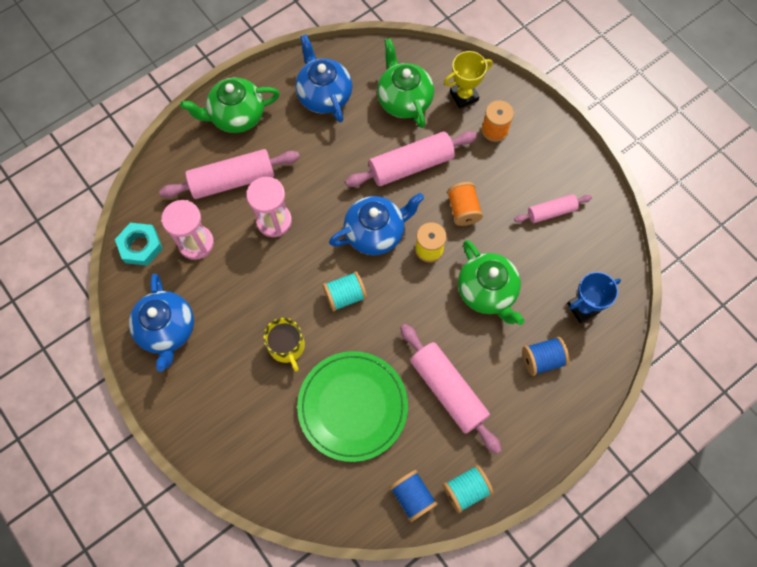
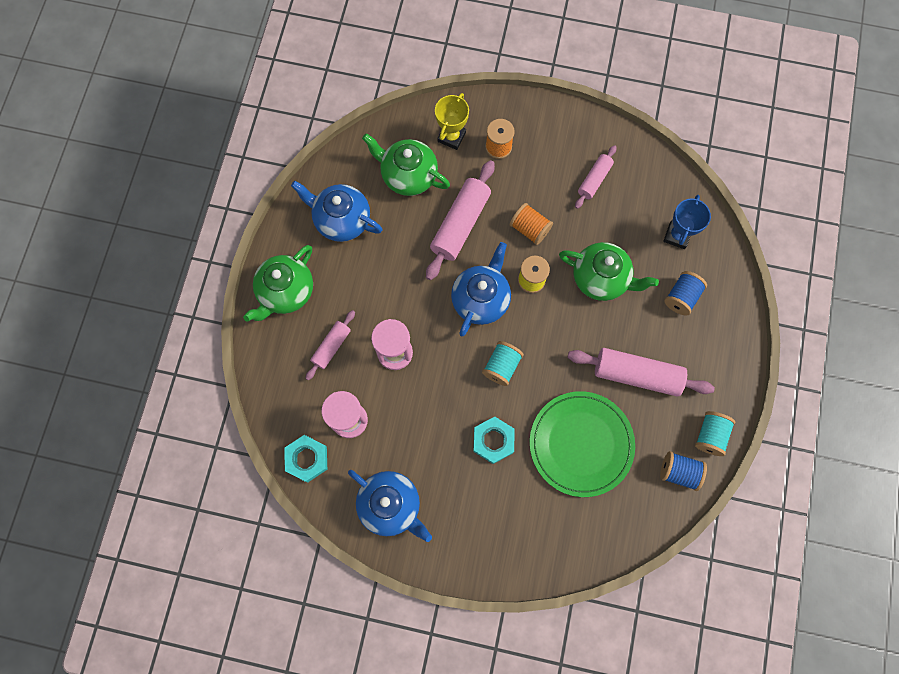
camera: 40 degrees left, 5 degrees up
(232, 180) = (331, 346): pink rolling pin -> pink rolling pin, size x0.57
(287, 346) = (493, 441): yellow mug -> turquoise nut

